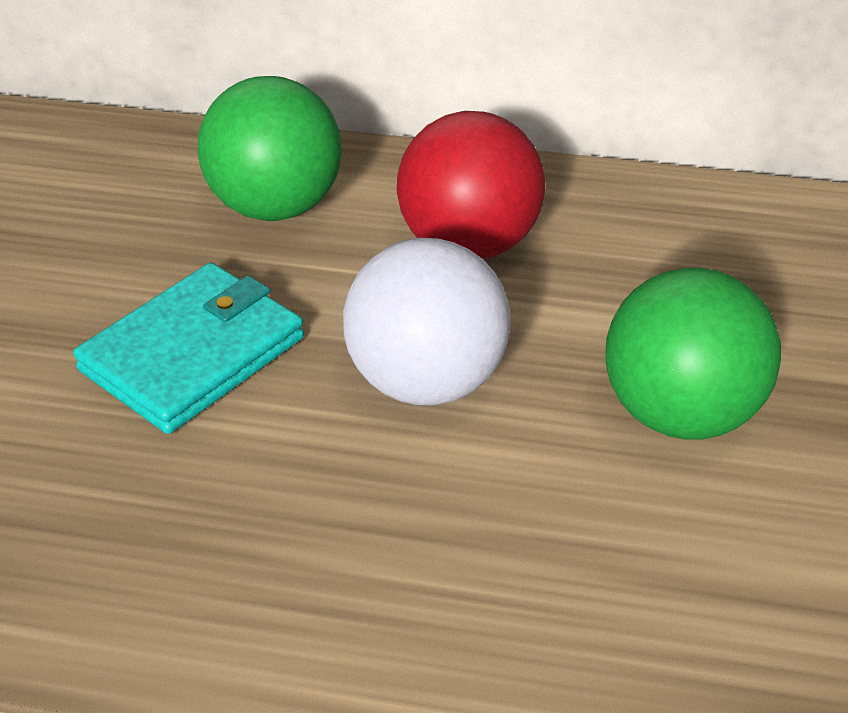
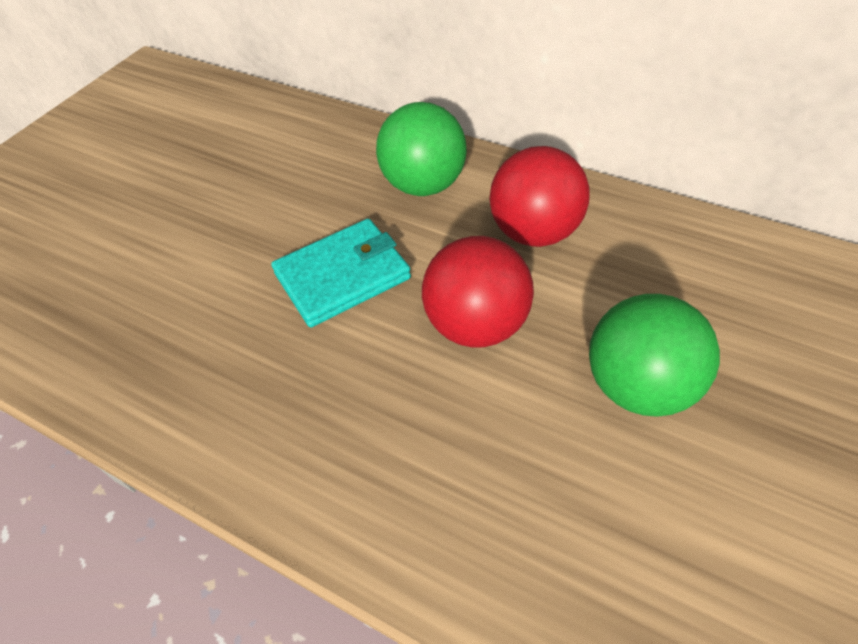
camera: 20 degrees right, 10 degrees up
(426, 381) = (476, 324): white ball -> red ball

